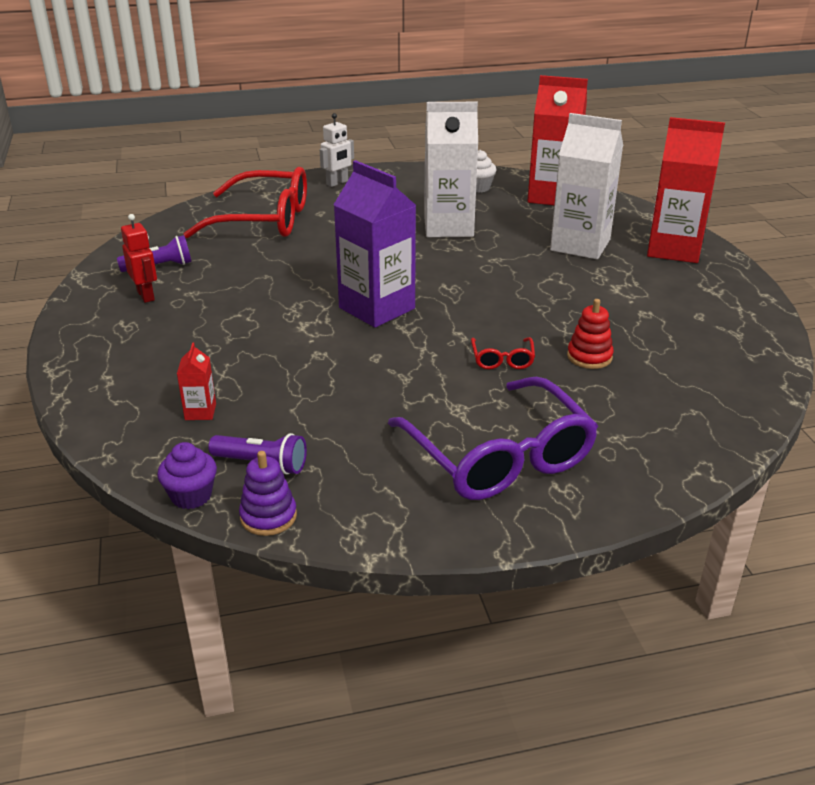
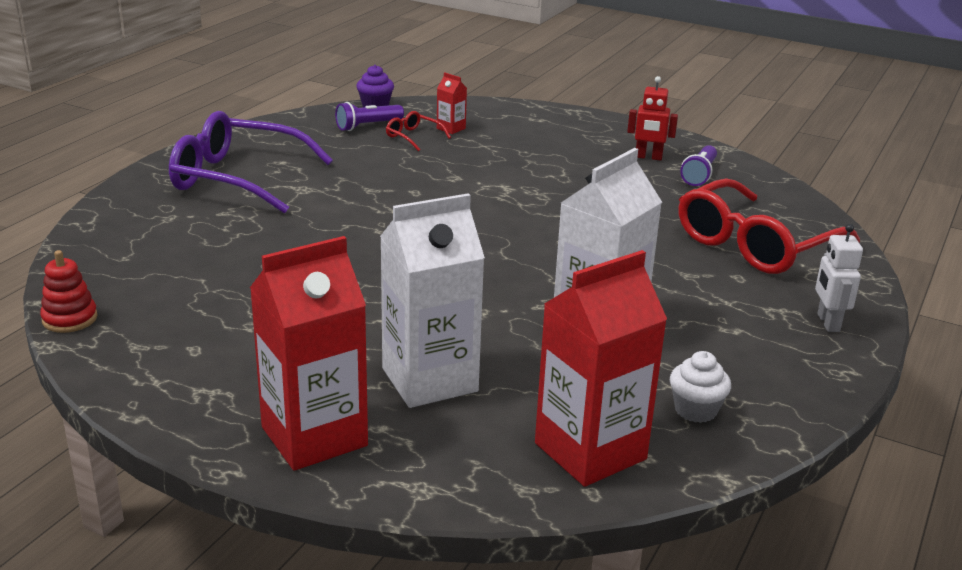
camera: 130 degrees right, 5 degrees down
(268, 516) = (322, 114): purple stacking toy -> none
(377, 308) = (484, 220): purple carton -> none
(502, 360) = (322, 229): red glasses -> red glasses (413, 137)
(589, 357) = (256, 261): red stacking toy -> red stacking toy (70, 319)

